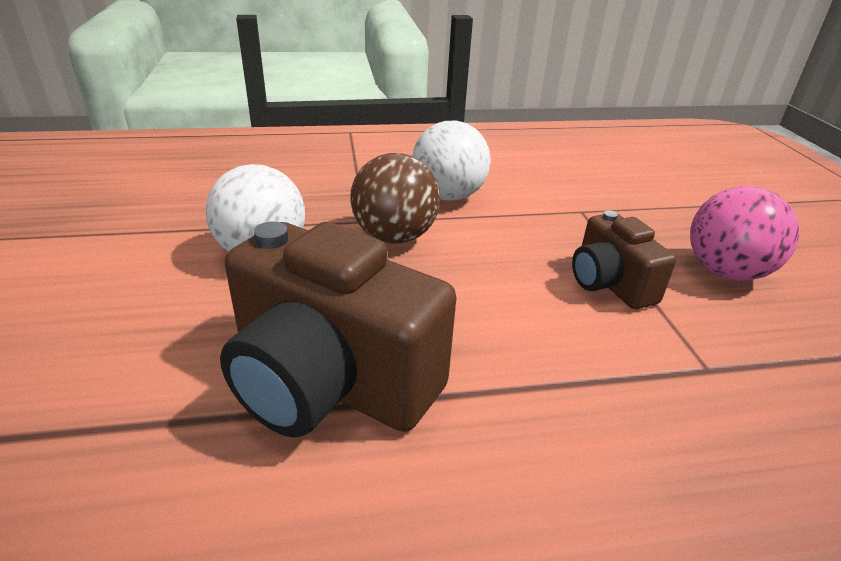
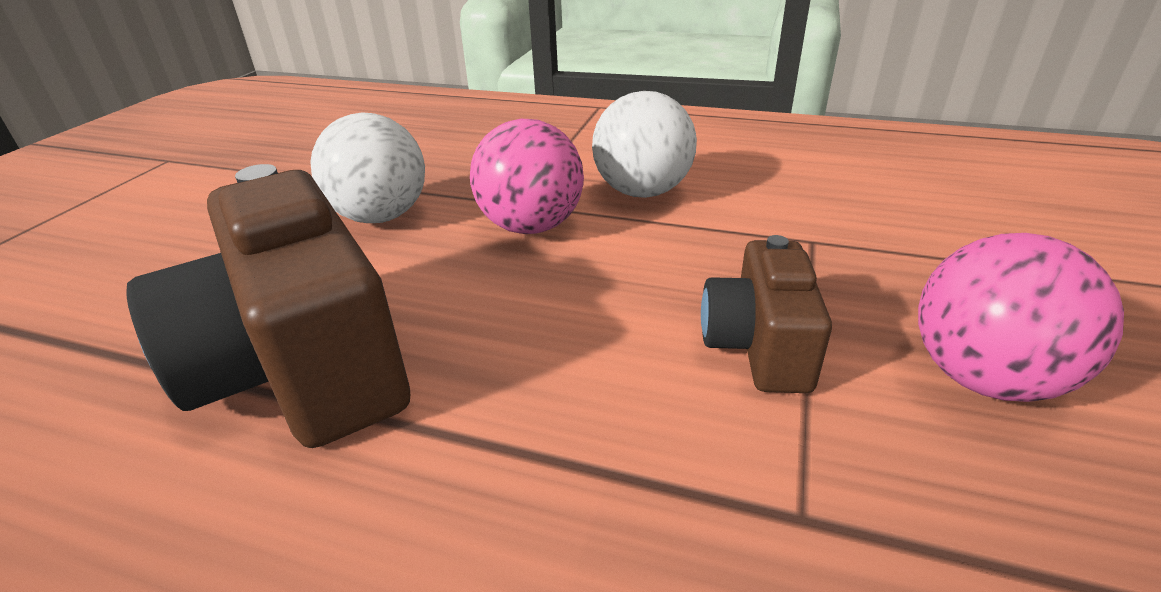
camera: 30 degrees right, 0 degrees up
(394, 237) = (531, 226): brown ball -> pink ball

